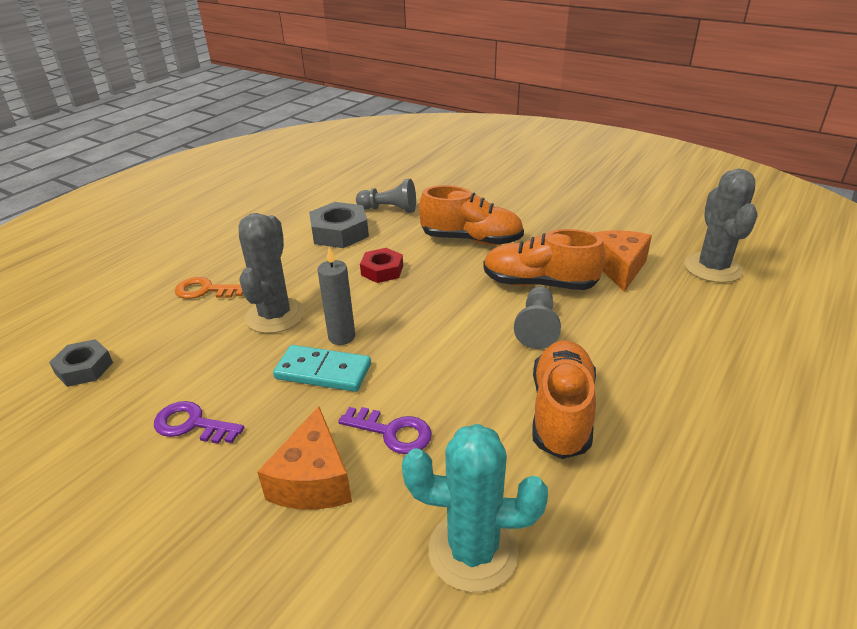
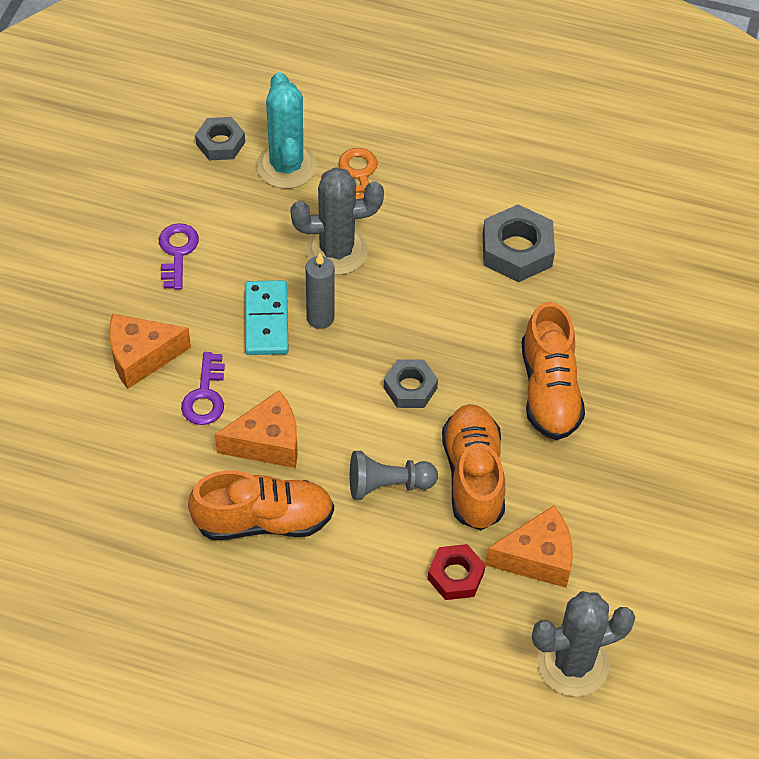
camera: 70 degrees right, 20 degrees up
(382, 270) = (449, 317): red nut -> red nut (455, 575)
(389, 209) = (594, 284): grey pawn -> none
(442, 300) = (410, 388): none -> grey nut
(468, 394) = (267, 442): none -> orange cheese
(473, 551) = (102, 478): turquoise cactus -> turquoise cactus (286, 166)

